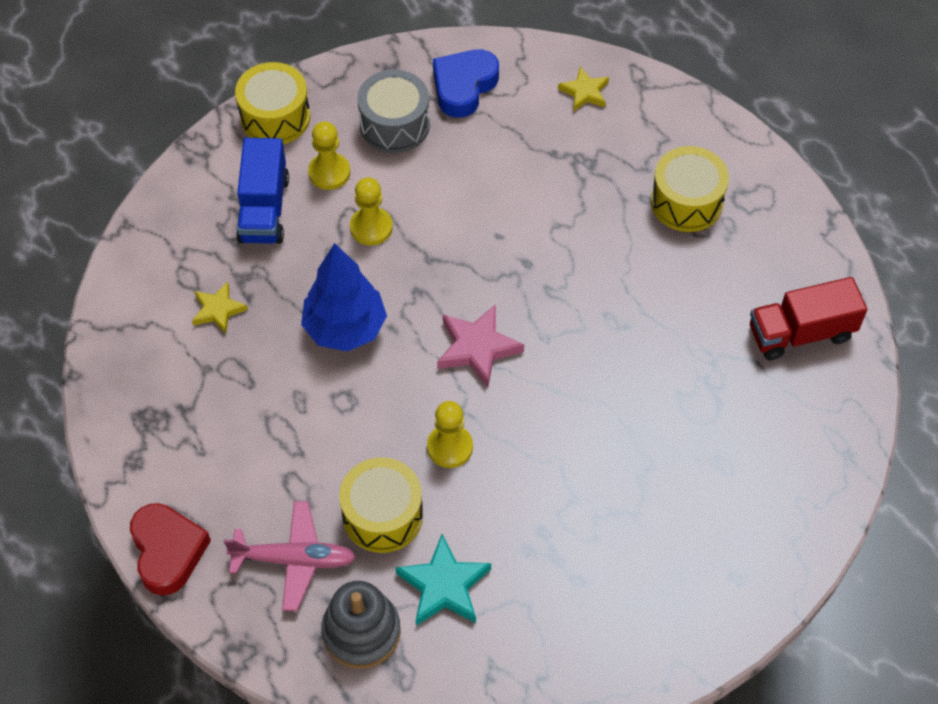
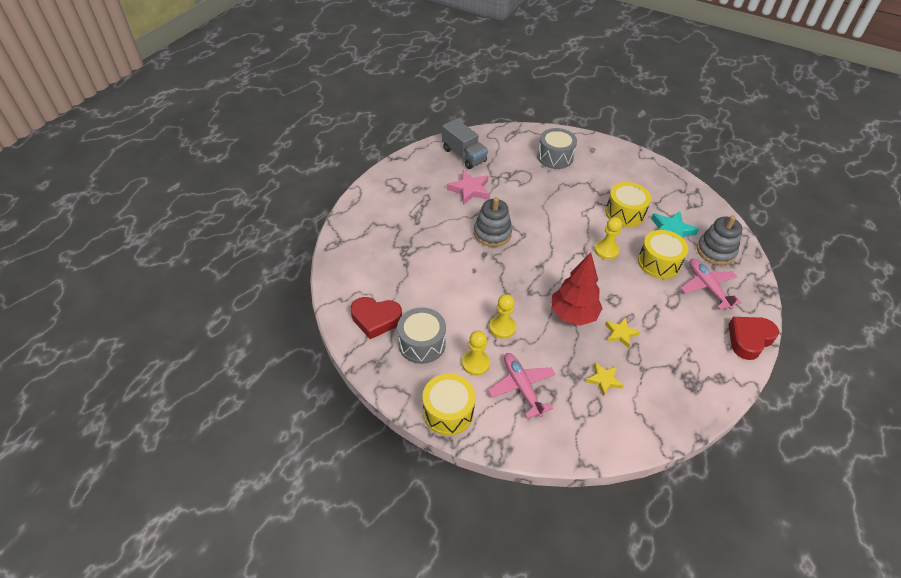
camera: 115 degrees left, 10 degrees down
(264, 209) = (521, 387): blue truck -> pink plane
(345, 328) = (573, 315): blue tree -> red tree
(464, 86) = (376, 319): blue heart -> red heart
(477, 348) = (546, 257): pink star -> pink star (469, 190)
(568, 293) = (492, 233): none -> grey stacking toy
(584, 92) = (355, 263): yellow star -> yellow star (620, 333)
(686, 202) = (411, 206): yellow drum -> yellow drum (625, 213)
(737, 492) = (555, 157): none -> grey drum
(801, 333) = (464, 155): red truck -> grey truck

